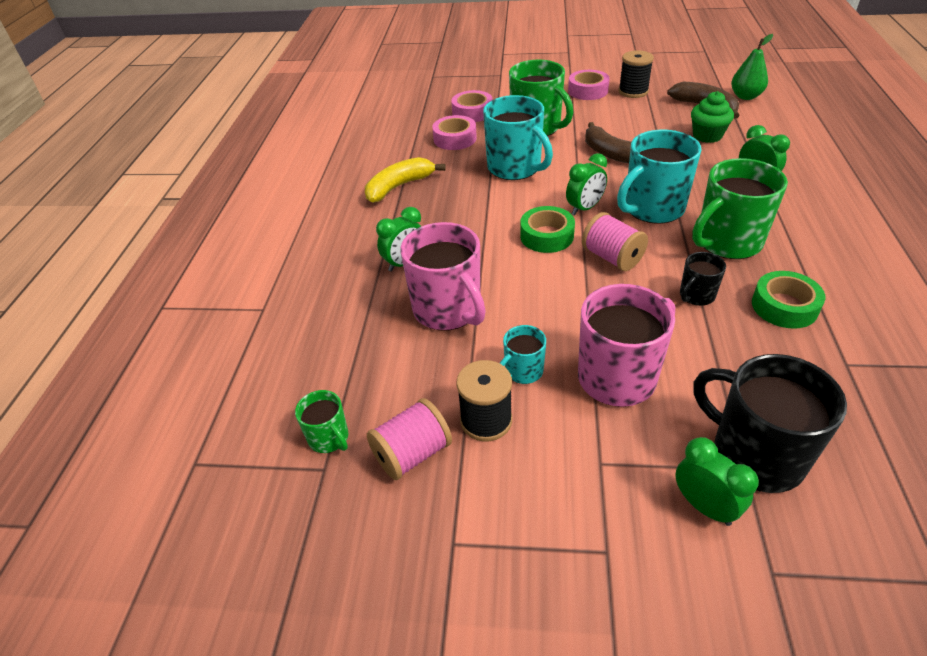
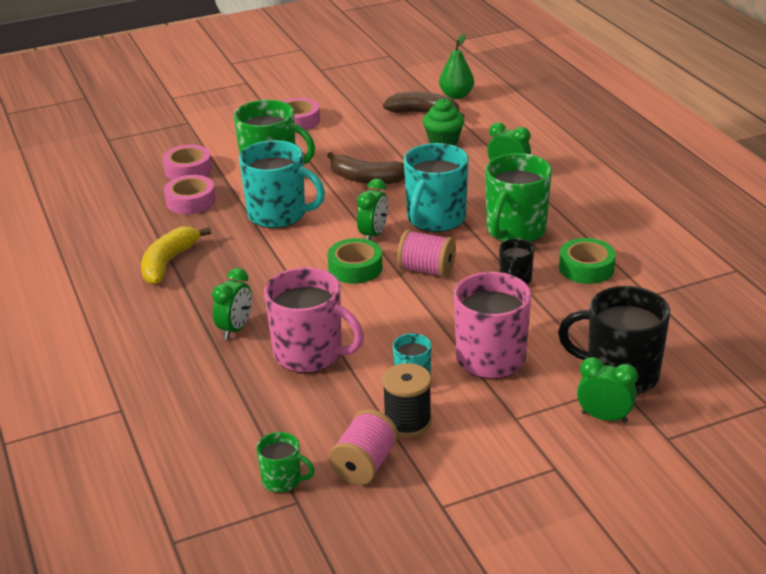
camera: 30 degrees left, 10 degrees down
(633, 91) = (345, 112): black spool -> none

